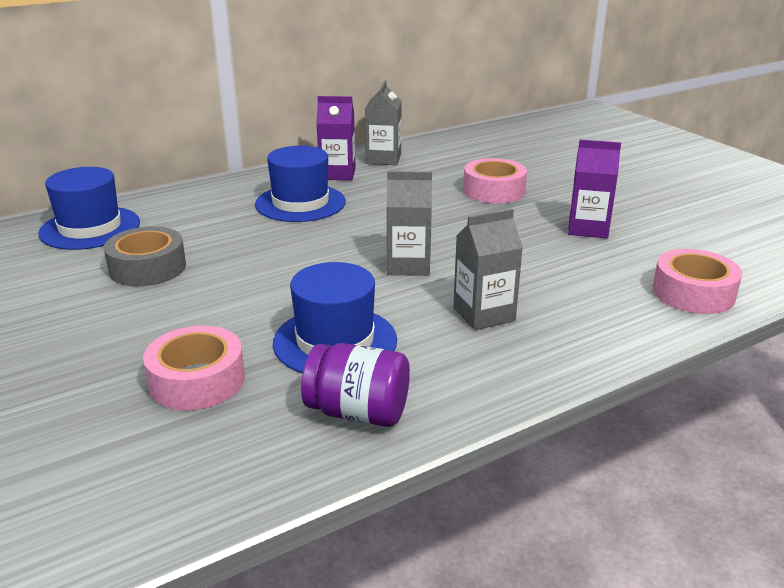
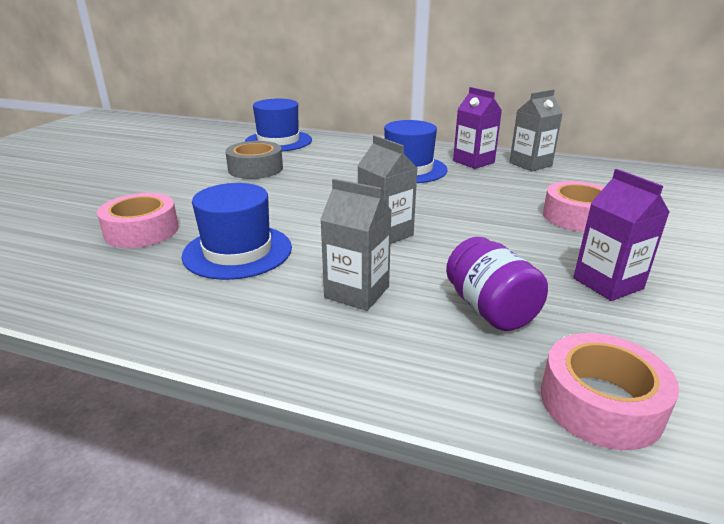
camera: 50 degrees right, 0 degrees up
(358, 412) = (149, 297): purple jar -> purple jar (490, 309)

